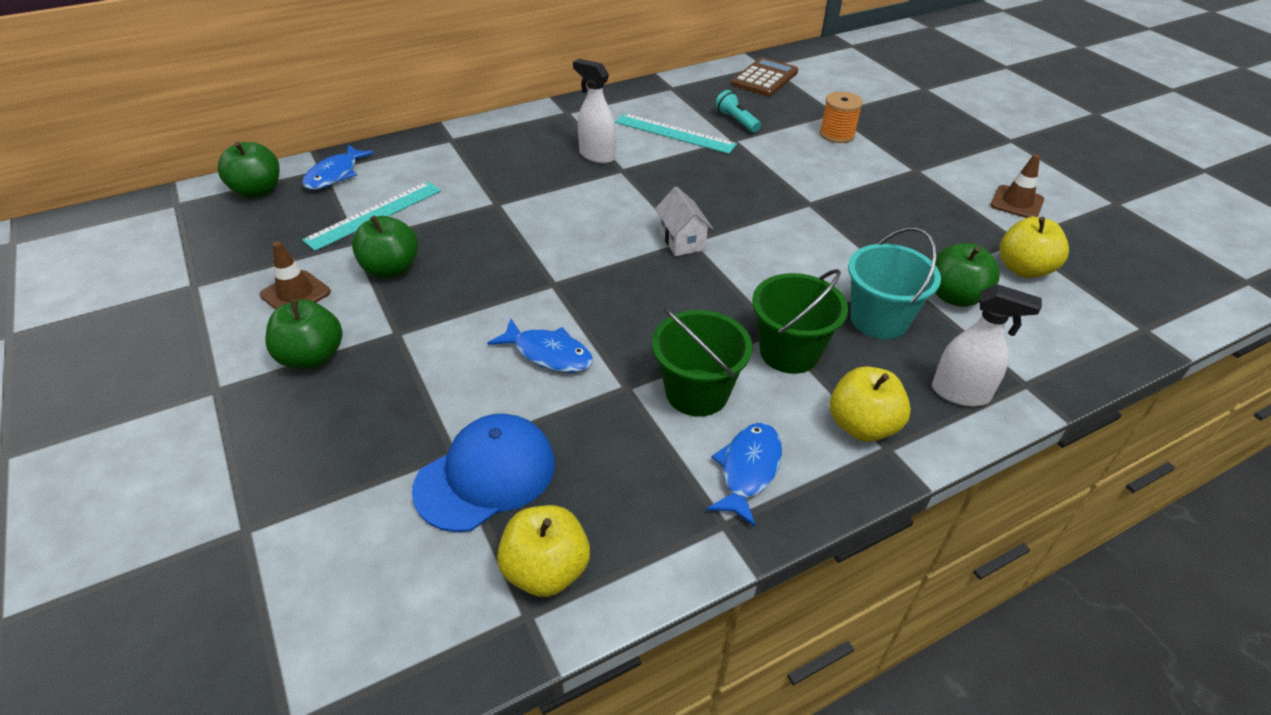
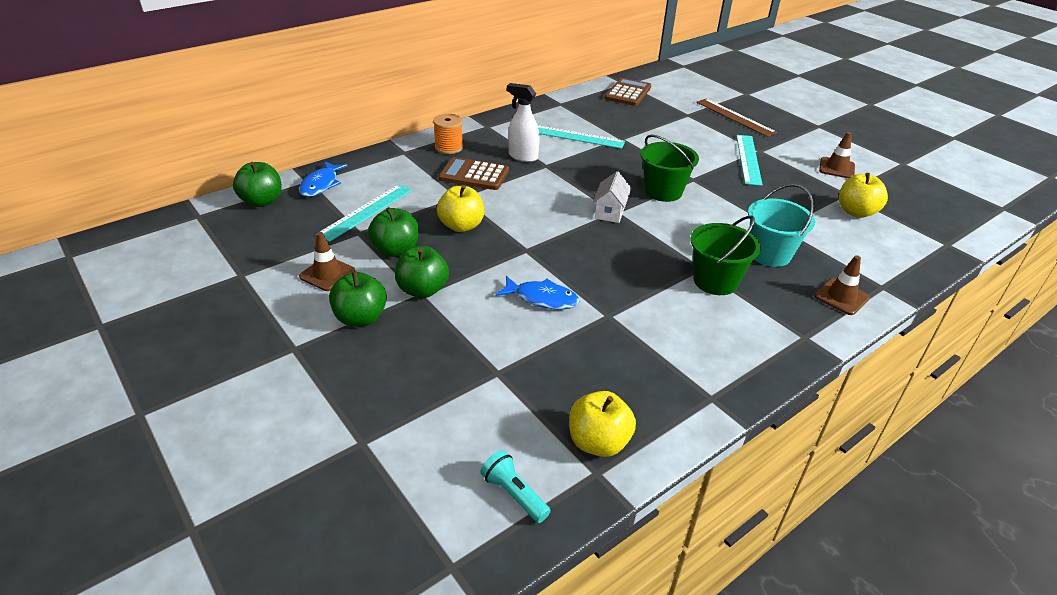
camera: 10 degrees left, 5 degrees down
(486, 475) = (529, 385): blue cap -> none
(526, 176) = (474, 175): none -> brown calculator
(682, 240) = (610, 212): white house -> white house turned 45 degrees clockwise
(697, 392) = (660, 314): green bucket -> green bucket (663, 191)
(736, 121) = (618, 125): turquoise flashlight -> turquoise flashlight (514, 494)
(748, 470) = (715, 361): blue fish -> none
(837, 134) = (695, 130): orange spool -> orange spool (449, 147)
(862, 426) = (782, 324): yellow apple -> yellow apple (461, 226)
(895, 180) = (748, 159): none -> turquoise ruler
(898, 120) = (735, 117): none -> brown ruler
(955, 296) = (816, 234): green apple -> green apple (423, 290)
(960, 393) = (841, 297): white spray bottle -> brown traffic cone

